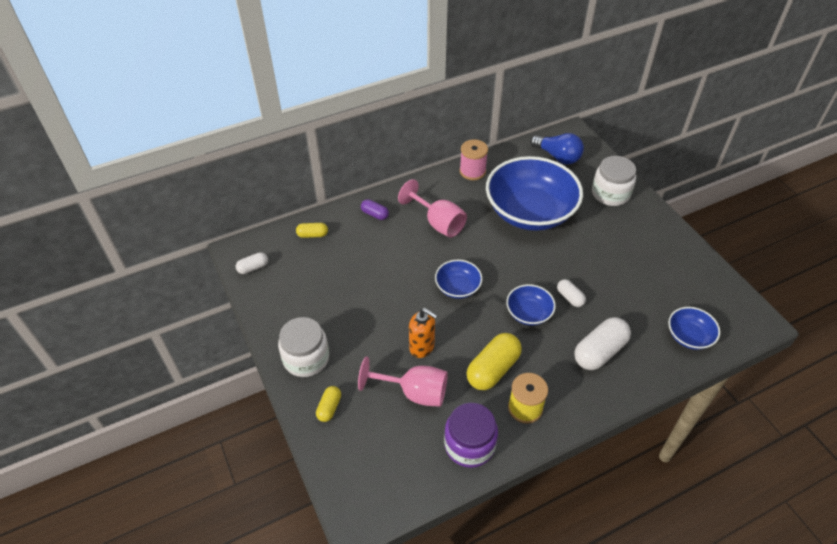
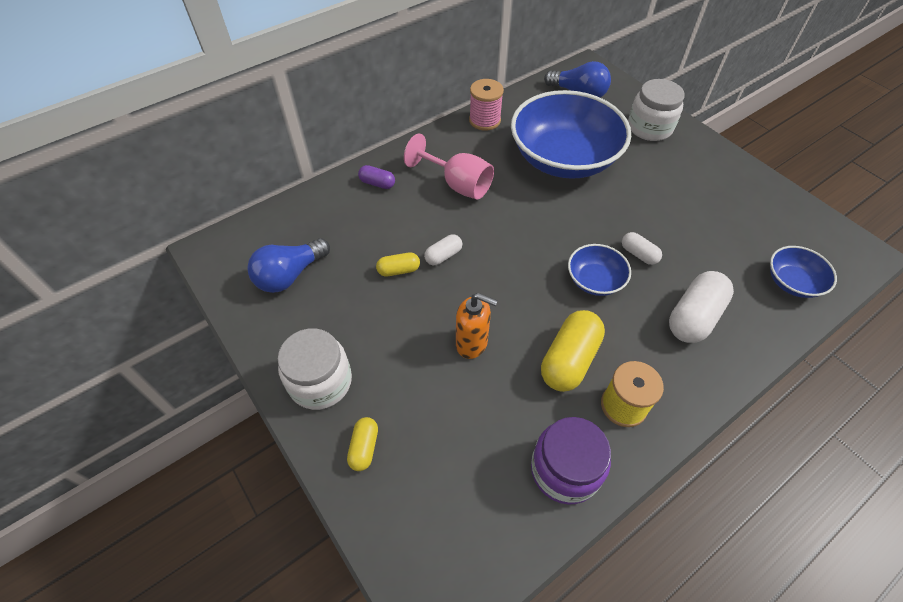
camera: 10 degrees left, 5 degrees up
(253, 268) = (230, 269): white capsule -> white capsule (443, 256)
(296, 278) = (290, 275): none -> blue light bulb
(312, 235) = (303, 218): yellow capsule -> yellow capsule (399, 270)
(414, 392) = (474, 407): pink goblet -> none
(458, 287) = (499, 260): blue bowl -> none

